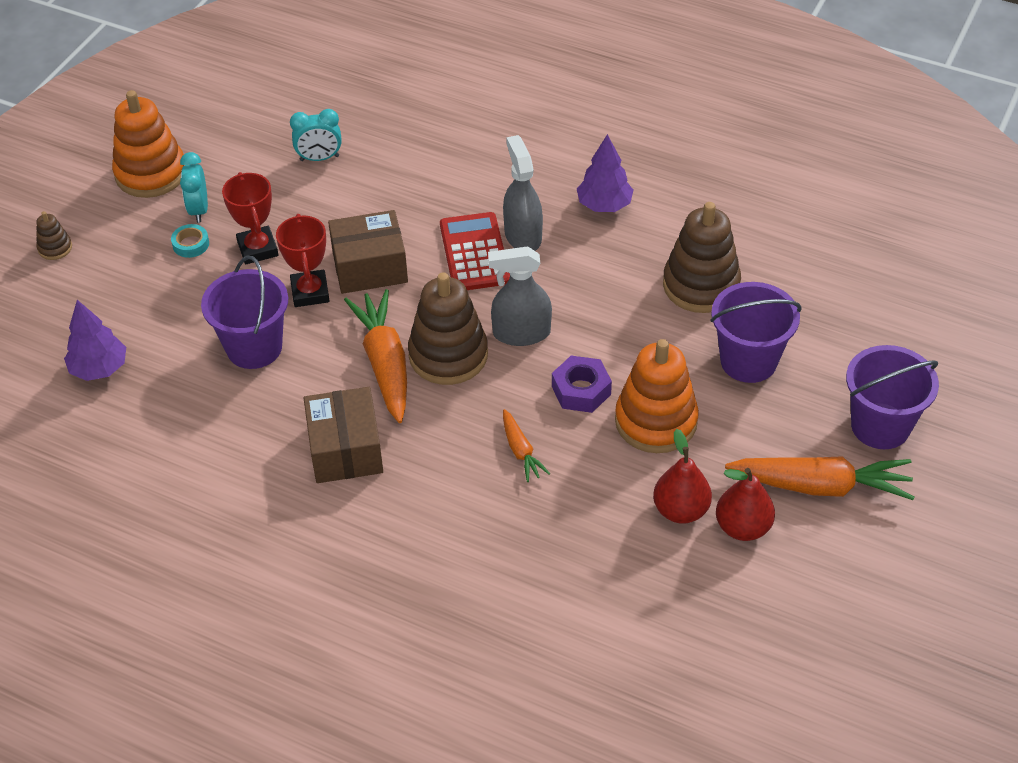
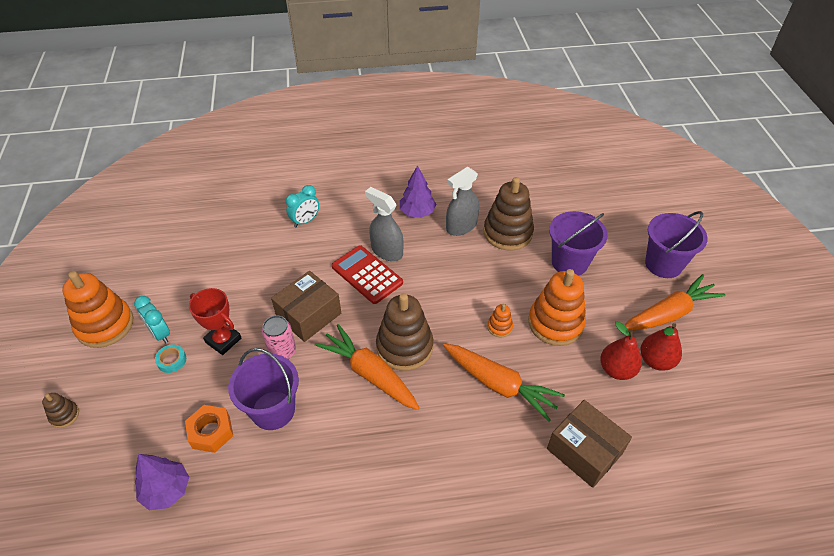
camera: 35 degrees left, 0 degrees up
(178, 336) = (211, 432): none -> orange nut
(310, 292) = (282, 351): red trophy -> pink can
(319, 158) = (220, 261): turquoise clock -> turquoise clock (305, 221)
(345, 449) = (392, 448): brown box -> brown box (584, 451)
(521, 333) = (436, 310): grey spray bottle -> grey spray bottle (461, 226)
(521, 451) = (499, 385): orange carrot -> orange carrot, size x1.95
(581, 390) = (499, 327): purple nut -> orange stacking toy

